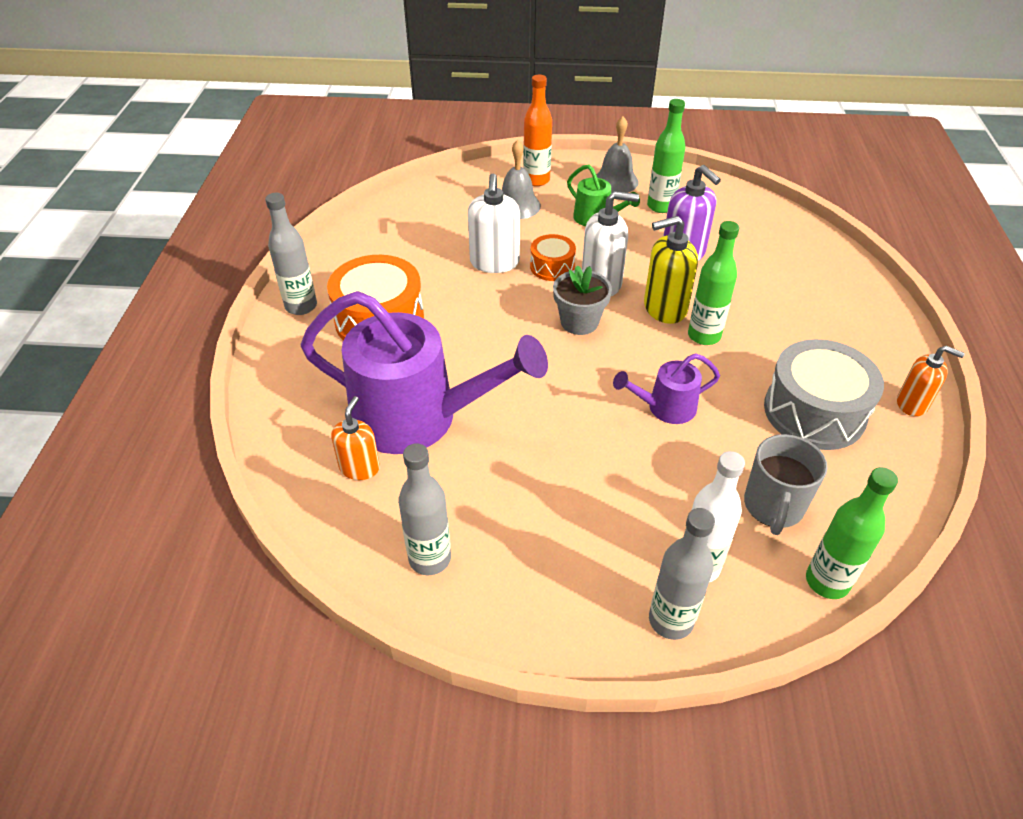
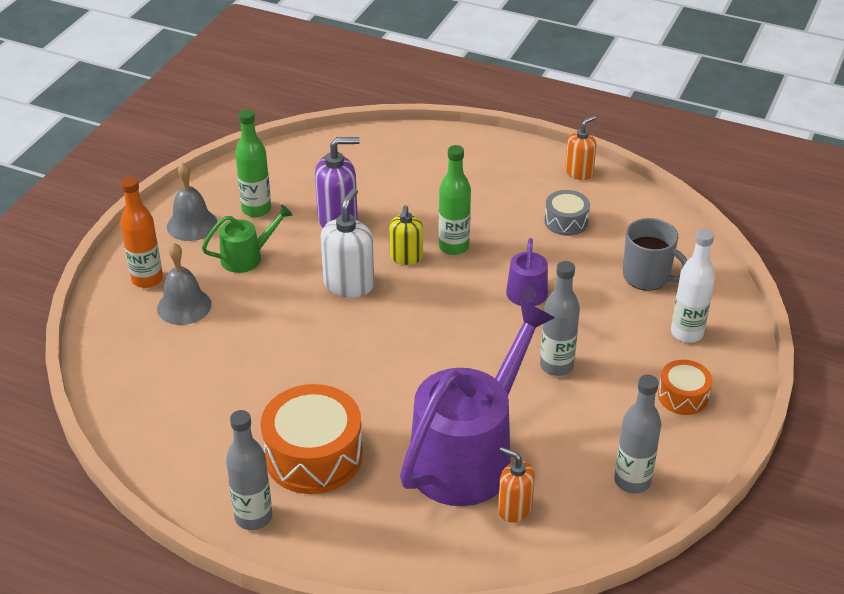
camera: 70 degrees left, 5 degrees down
(494, 262) = (272, 348): white soap dispenser -> none
(552, 267) = (304, 309): orange drum -> orange drum (683, 396)
(579, 322) = (395, 315): grey flower pot -> none
(664, 308) = (406, 257): yellow soap dispenser -> yellow soap dispenser, size x0.65
(671, 620) = (727, 362): grey bottle -> grey bottle (556, 366)
(814, 412) = (566, 221): grey drum -> grey drum, size x0.54
(827, 582) = (718, 277): green bottle -> none

